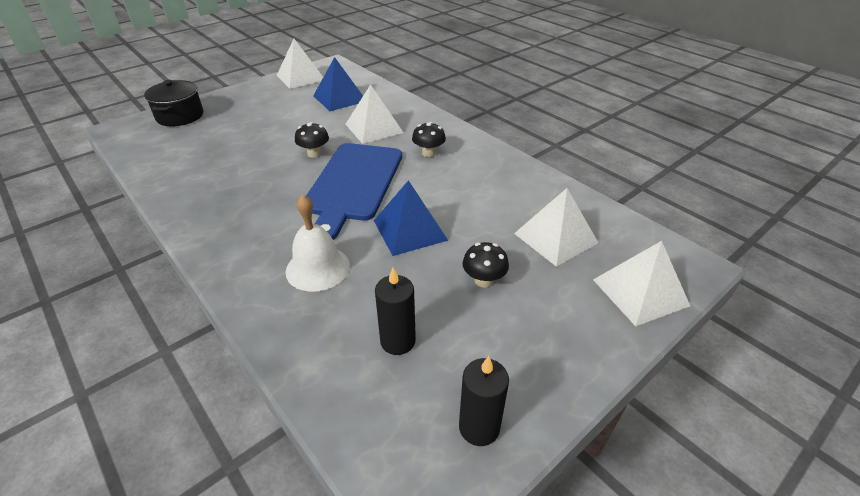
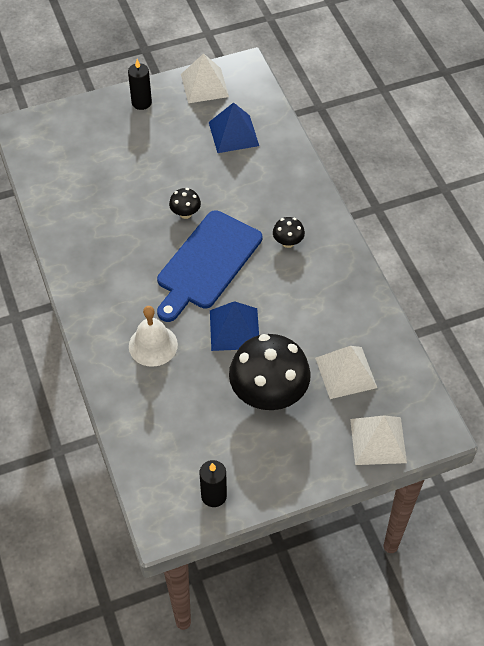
camera: 20 degrees right, 15 degrees up
(180, 116) = (76, 122): black pot -> none
(374, 128) = (251, 192): white pyramid -> none
(398, 341) = (188, 423): black candle -> black candle (141, 102)
(483, 280) = (268, 394): black mushroom -> black mushroom, size x2.28

